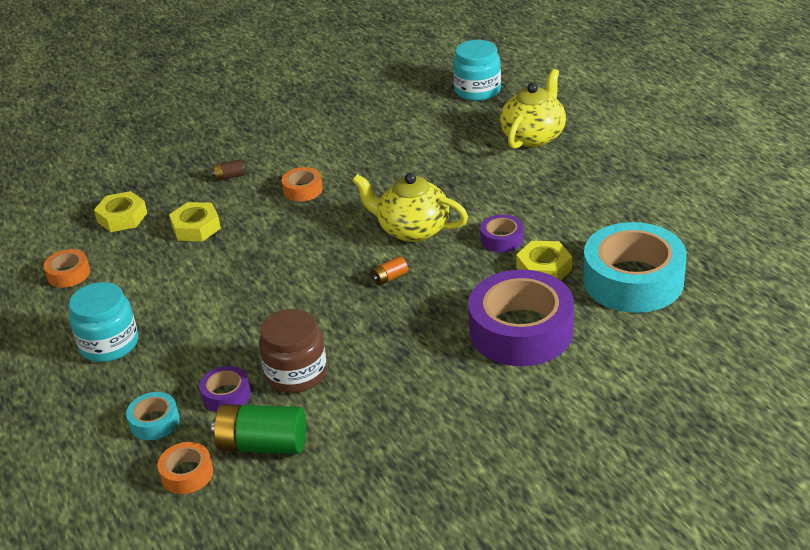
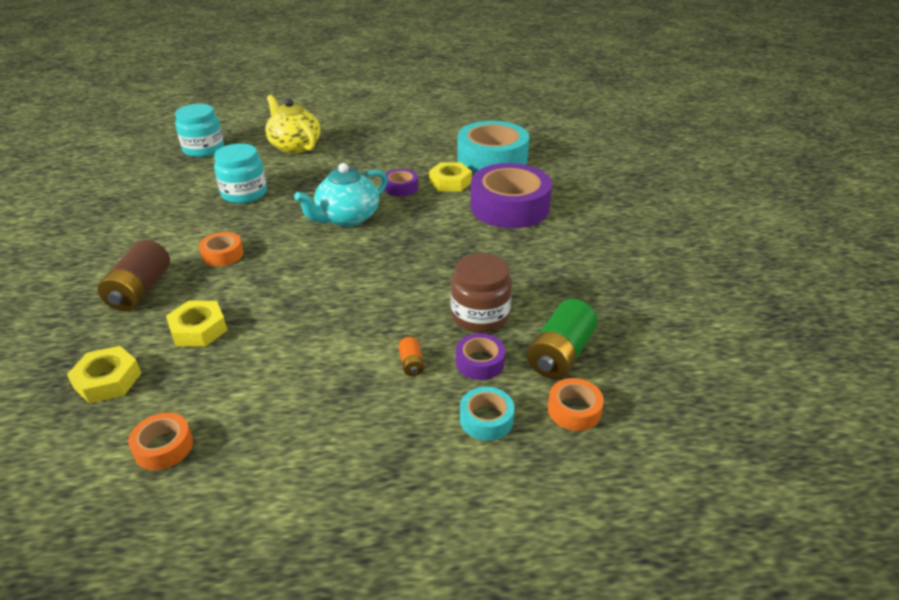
camera: 70 degrees left, 0 degrees up
(109, 344) = (333, 432): turquoise jar -> turquoise jar (244, 193)
(229, 176) = (140, 290): brown battery -> brown battery, size x2.15
(389, 278) = (398, 242): orange battery -> orange battery (411, 364)
(412, 229) = (347, 218): yellow teapot -> turquoise teapot

